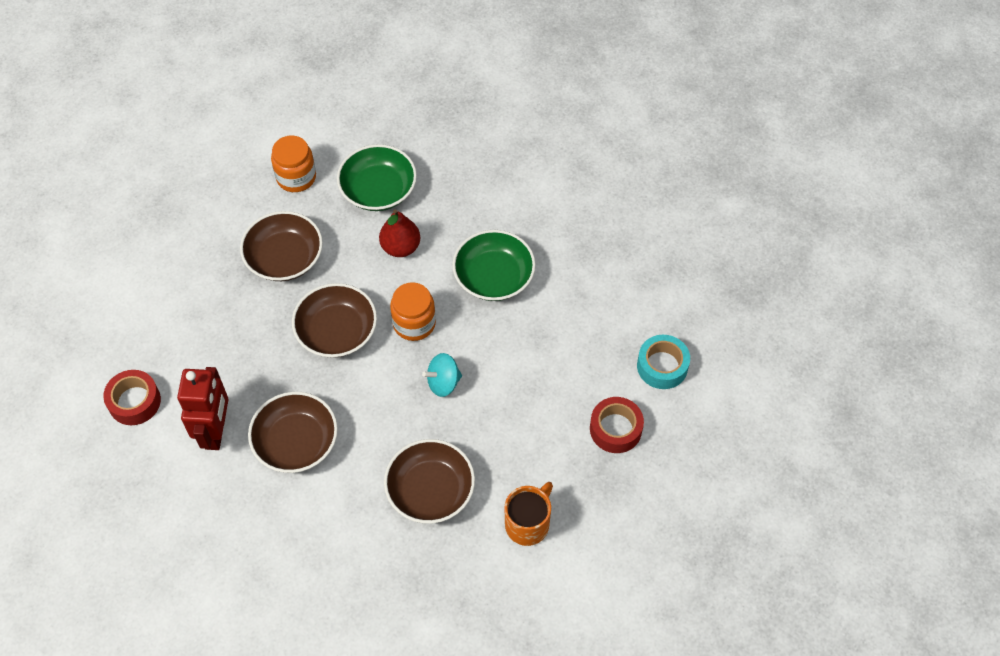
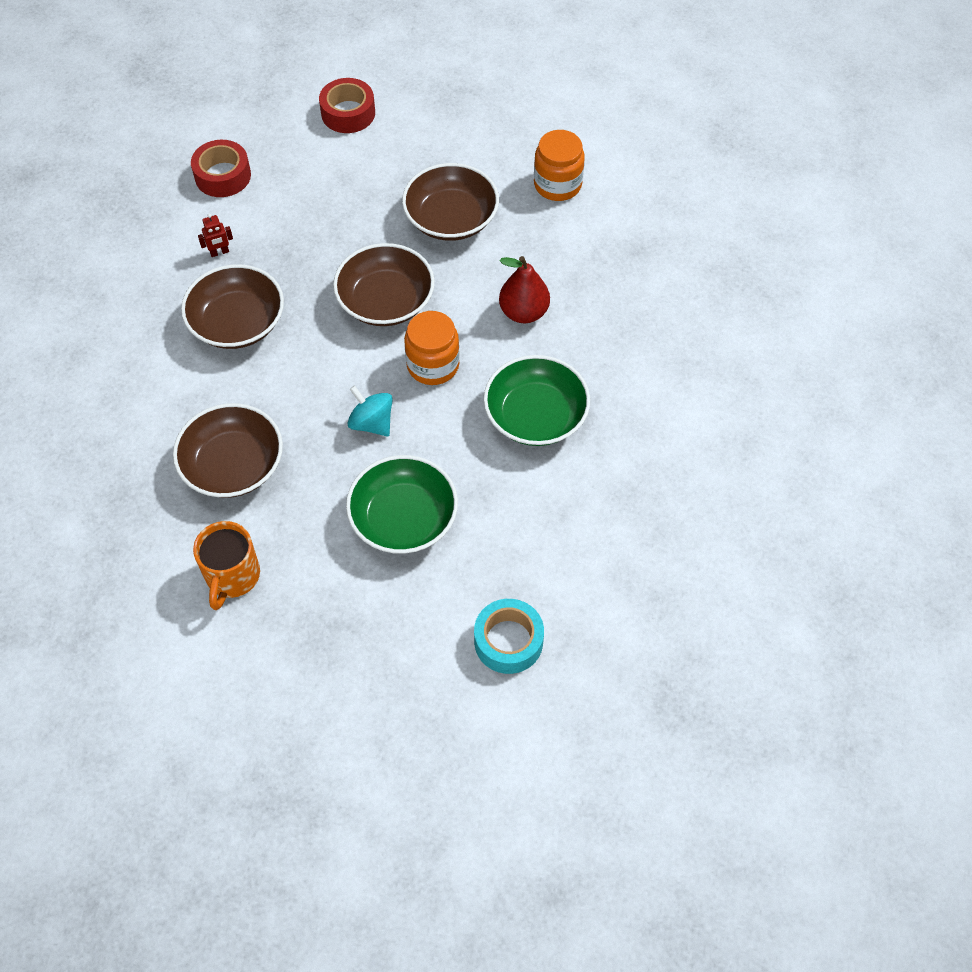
camera: 65 degrees right, 0 degrees up
(216, 431) = (219, 252): red robot -> red robot, size x0.40
(378, 190) = (586, 261): green bowl -> green bowl (403, 518)
(528, 524) = (232, 576): orange mug -> orange mug turned 90 degrees clockwise
(615, 429) = (395, 621): red tape -> red tape (348, 113)

